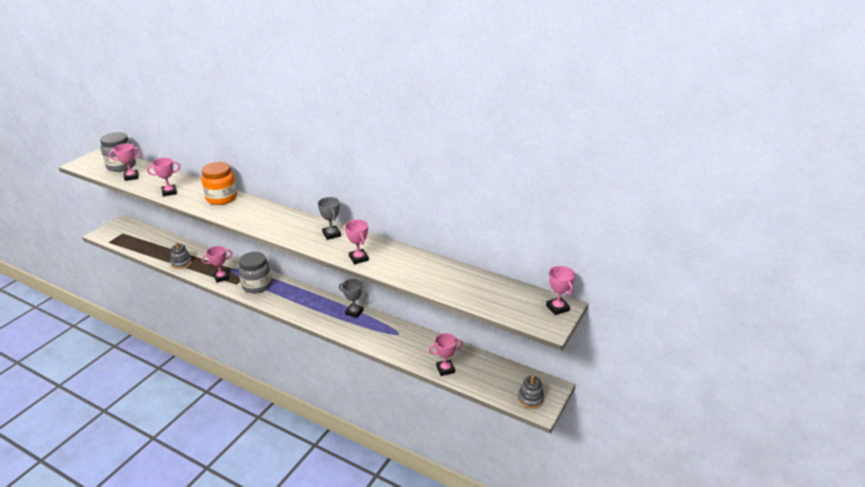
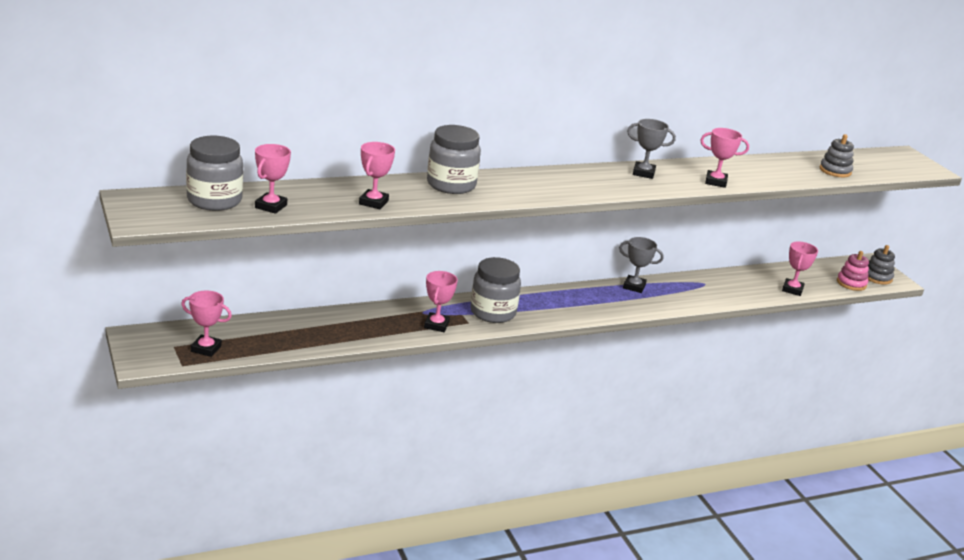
camera: 55 degrees left, 5 degrees down
(181, 263) = (351, 336): grey stacking toy -> grey stacking toy (835, 171)
(221, 198) = (451, 185): orange jar -> grey jar
(354, 312) = (634, 286): grey trophy -> grey trophy turned 45 degrees clockwise
(499, 391) = (851, 283): none -> pink stacking toy
(557, 308) = (906, 156): pink trophy -> pink trophy (206, 349)

